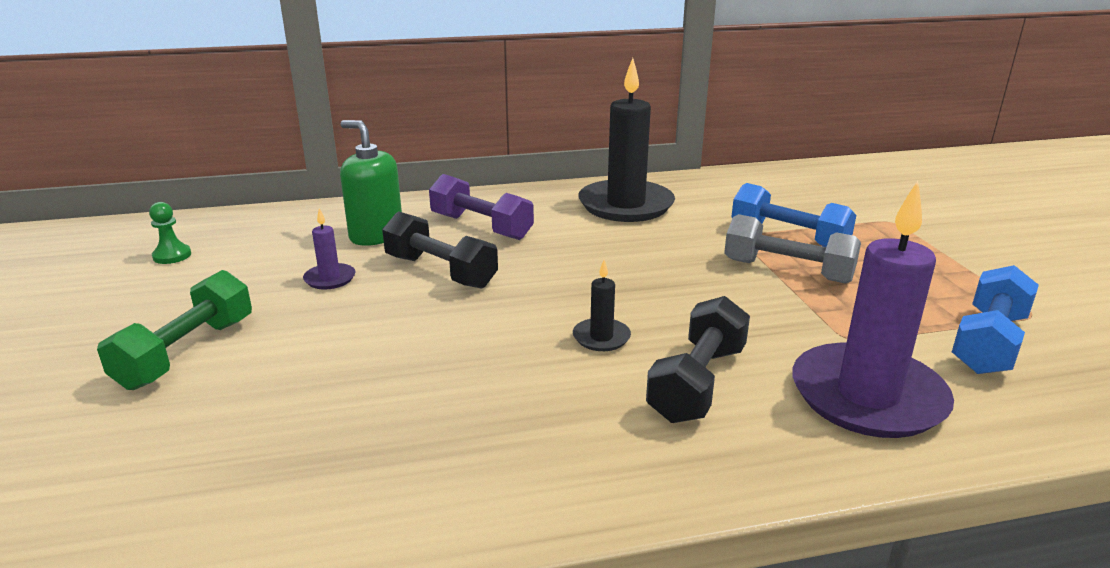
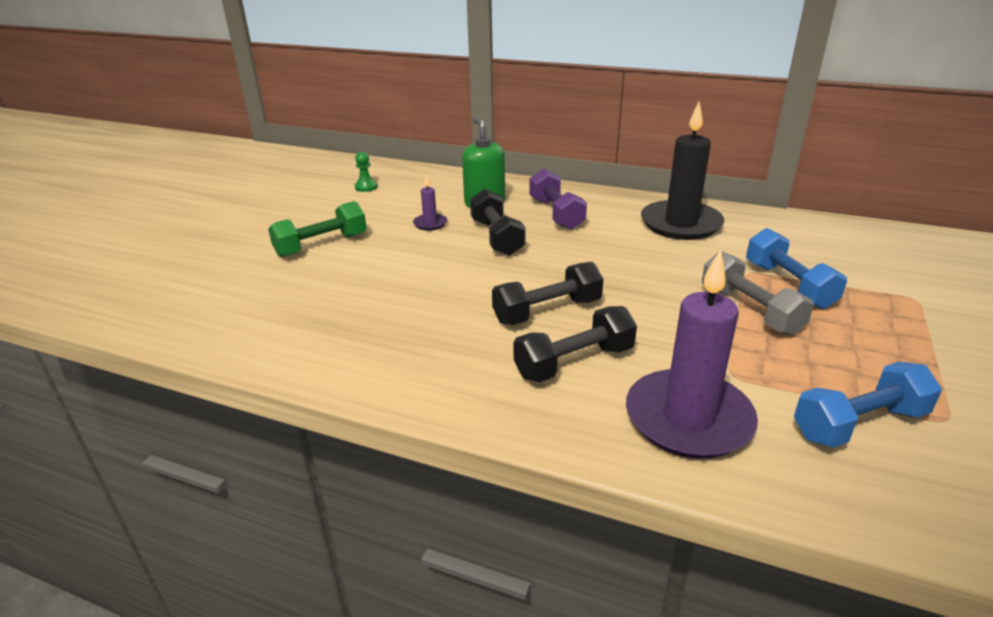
camera: 35 degrees right, 5 degrees up
(601, 337) = (547, 311): black candle -> black dumbbell

